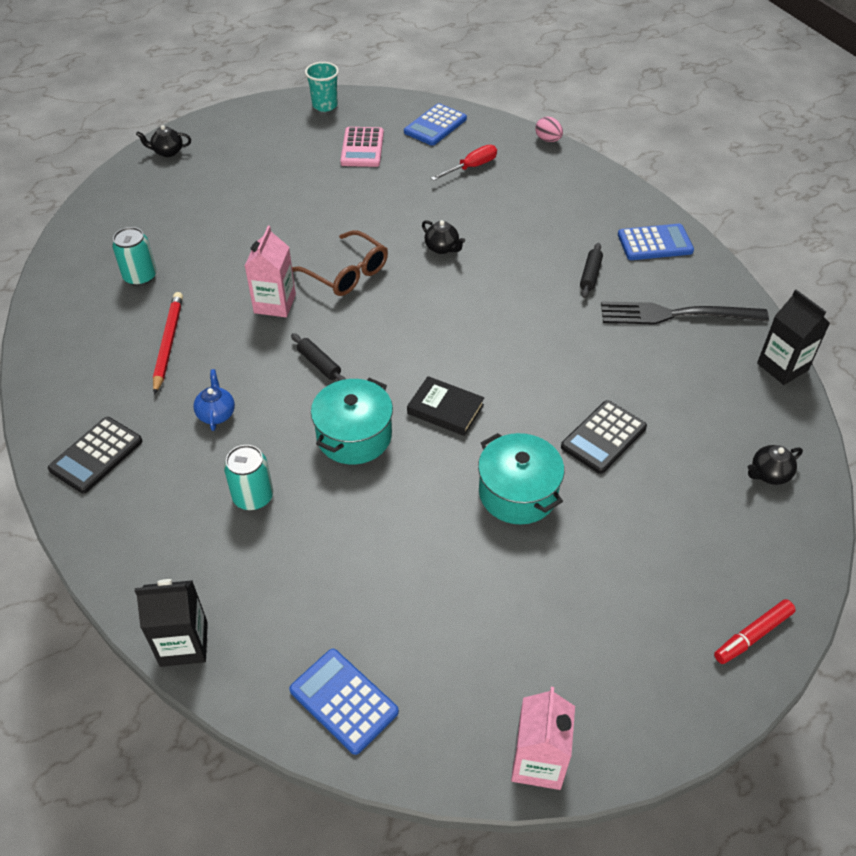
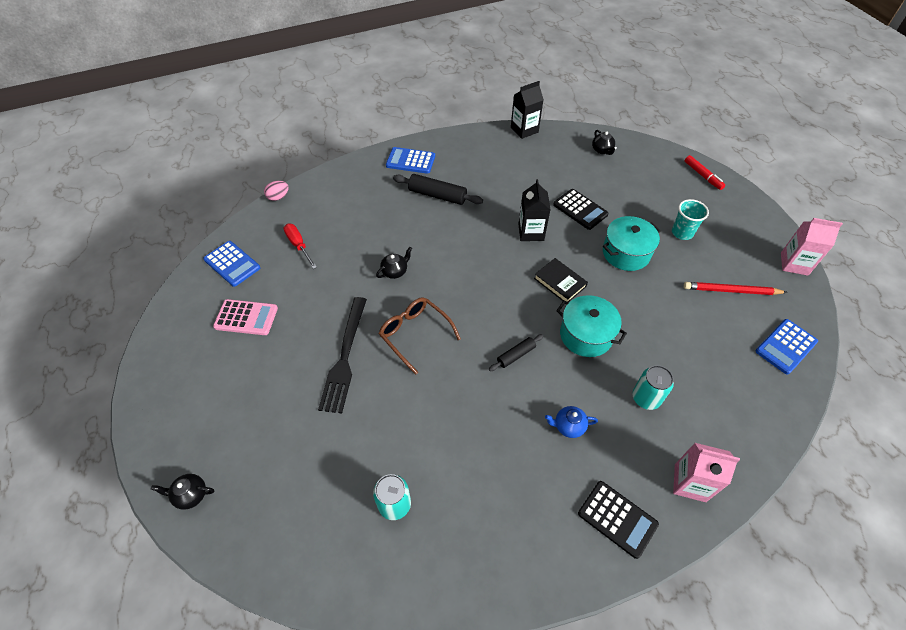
camera: 85 degrees left, 5 degrees up
(167, 152) = (190, 495): black teapot -> black teapot turned 90 degrees clockwise
(168, 343) = (487, 470): red pencil -> red pencil (731, 291)
(184, 644) = (771, 437): black carton -> black carton (531, 232)
(275, 304) = (445, 386): pink carton -> pink carton (690, 483)
(325, 105) = (164, 345): turquoise cup -> turquoise cup (682, 233)
(347, 273) = (415, 334): brown glasses -> brown glasses turned 90 degrees counterclockwise
(445, 409) = (560, 282): black book -> black book turned 75 degrees counterclockwise
(590, 275) = (437, 195): black rolling pin -> black rolling pin, size x1.71
(655, 243) = (410, 161): blue calculator -> blue calculator turned 75 degrees counterclockwise
(675, 315) = (479, 163): black fork -> black fork (344, 357)

